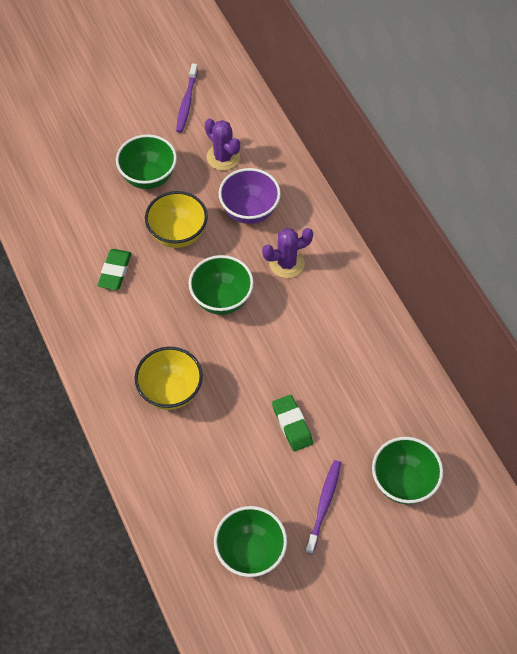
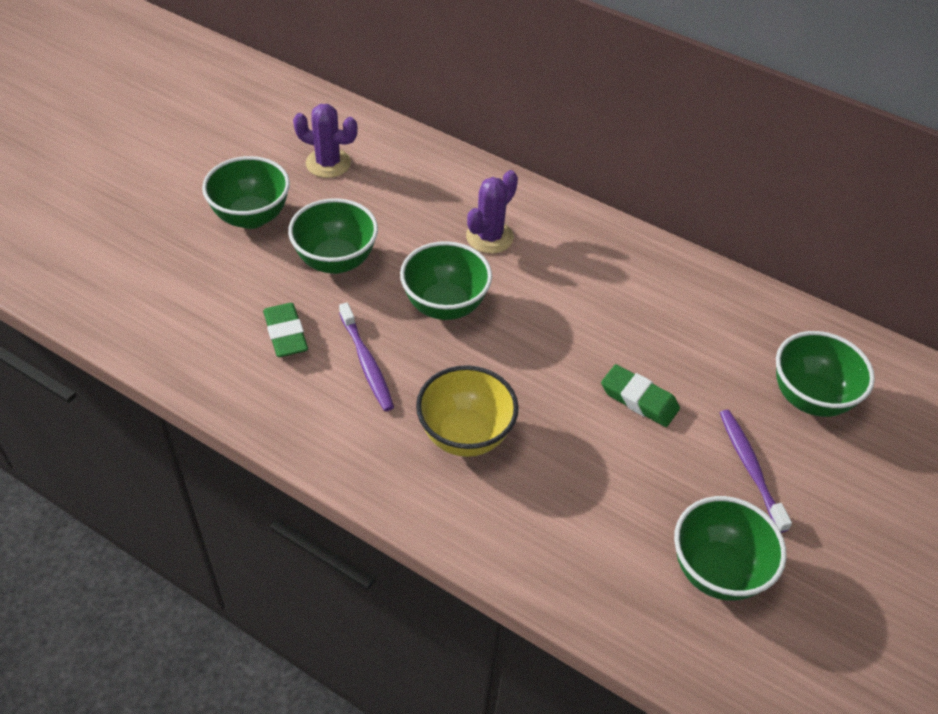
camera: 35 degrees left, 10 degrees down
(178, 234) = (336, 261): yellow bowl -> green bowl
(186, 102) = (240, 127): purple toothbrush -> purple toothbrush (366, 363)
(249, 211) = (403, 203): purple bowl -> none

